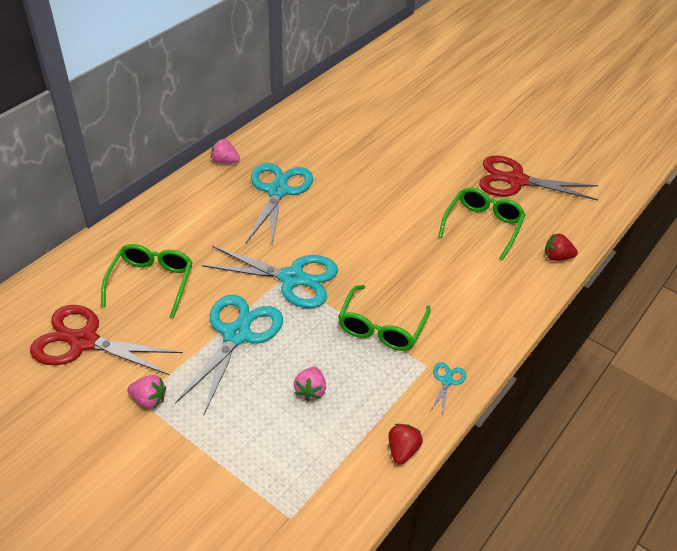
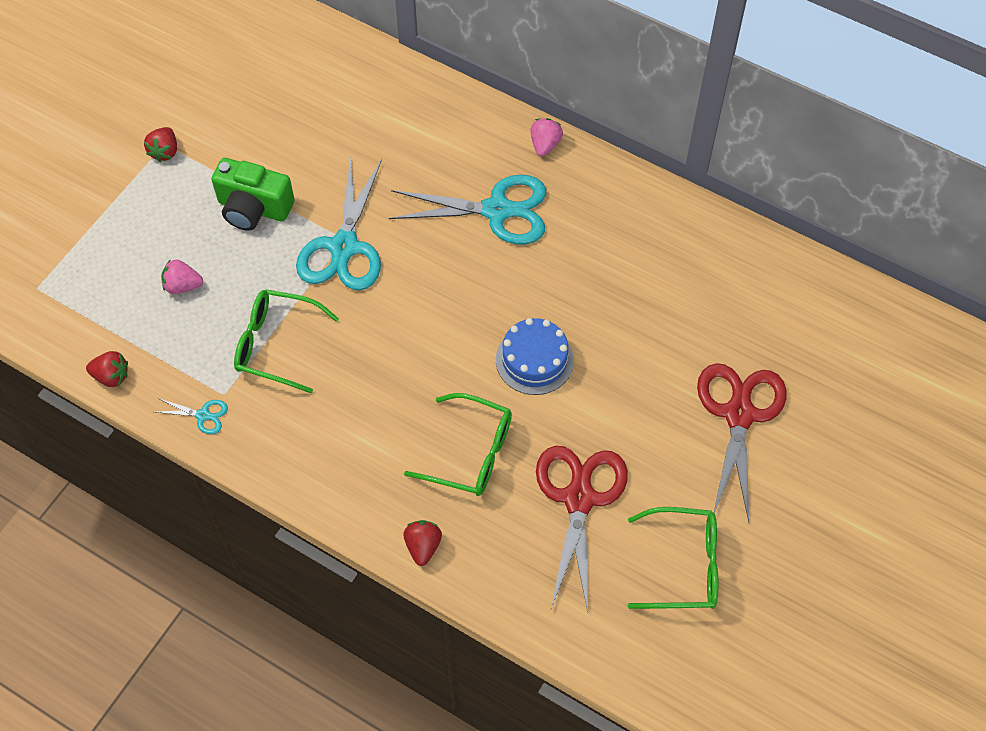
camera: 85 degrees right, 15 degrees up
(84, 341) = (233, 82): red scissors -> red scissors (739, 414)
(149, 400) = (165, 152): pink strawberry -> red strawberry
(152, 282) = (321, 118): green glasses -> green glasses (684, 565)
(237, 335) = (253, 208): turquoise scissors -> green camera
(409, 188) = (534, 360): none -> blue cake

